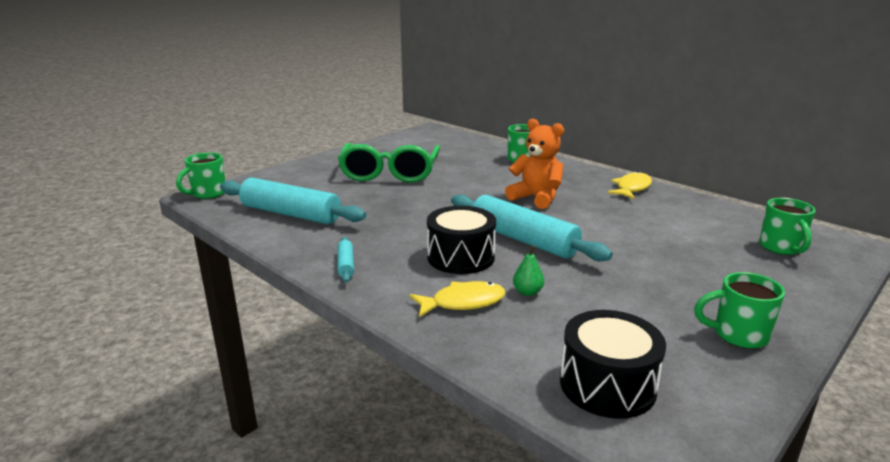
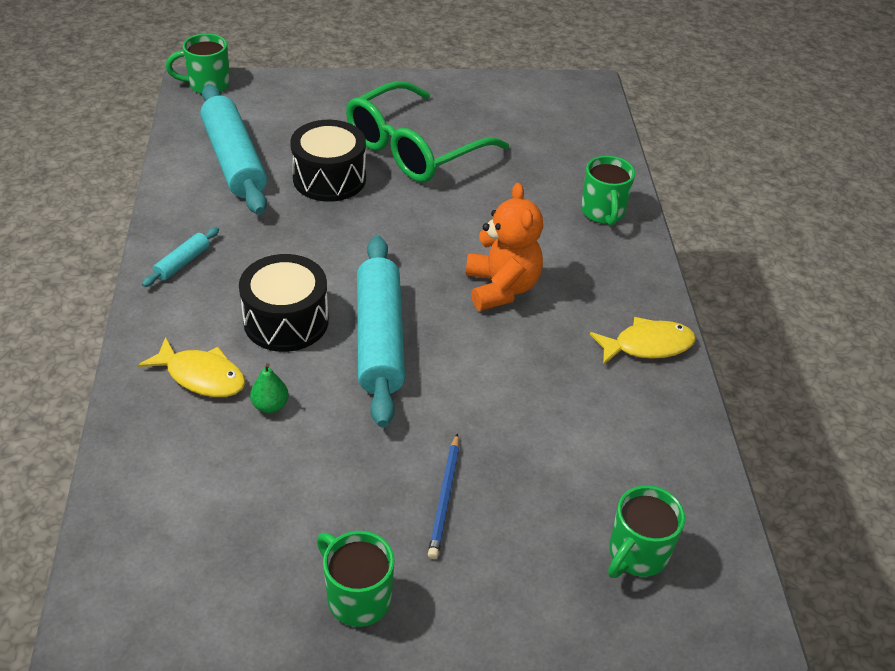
camera: 40 degrees right, 20 degrees up
(607, 385) = (164, 543): black drum -> black drum (329, 178)
(681, 275) = (445, 498): none -> blue pencil

